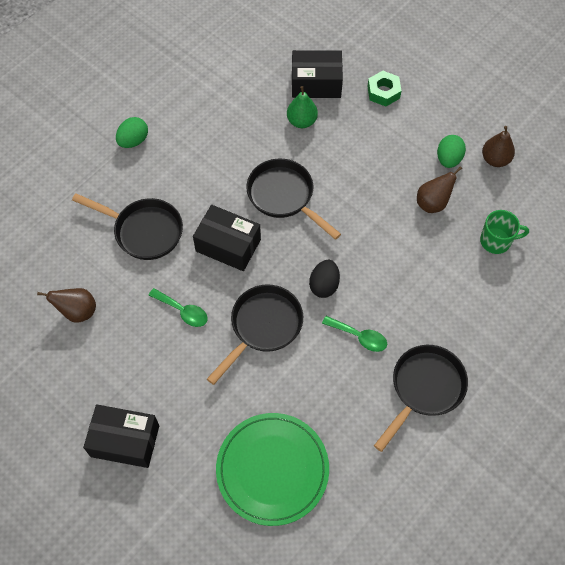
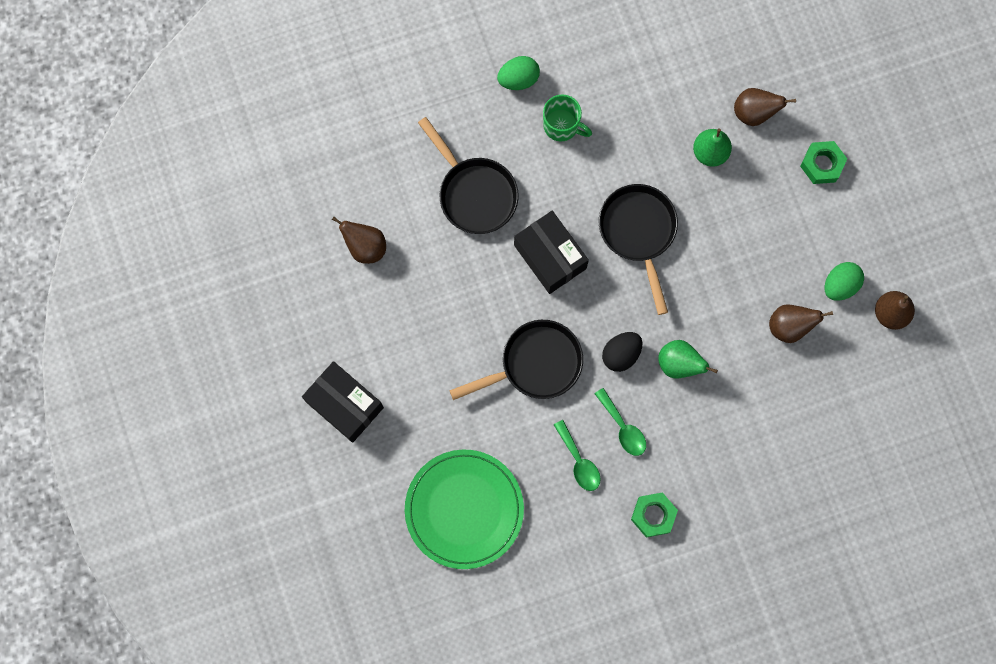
camera: 30 degrees right, 15 degrees up
(183, 311) = (466, 304): green spoon -> green spoon (579, 461)
(316, 83) = (754, 113): black box -> brown pear
(371, 269) = (679, 364): none -> green pear
(424, 389) = (653, 515): black pan -> green nut
(496, 241) = (828, 405): green mug -> green mug (562, 126)

